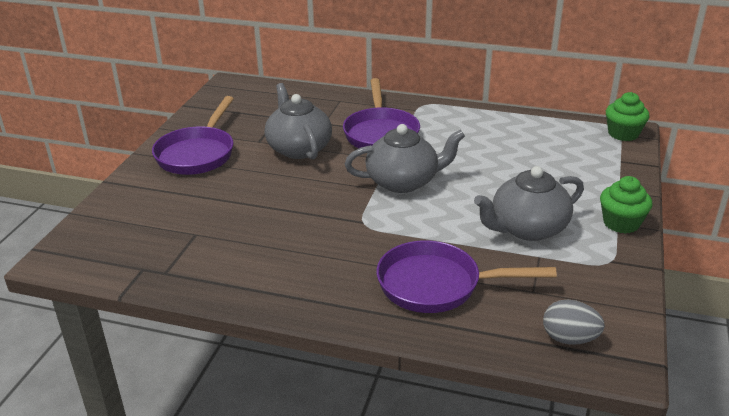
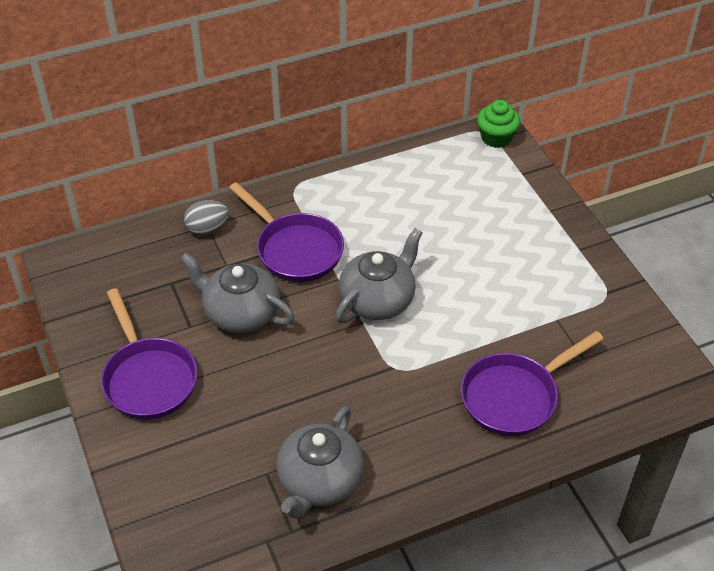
camera: 40 degrees left, 15 degrees up
(527, 228) = (523, 295): grey teapot -> grey teapot (319, 481)
(569, 339) = (644, 386): grey egg -> grey egg (207, 229)
(621, 223) = (581, 247): green cupcake -> none

